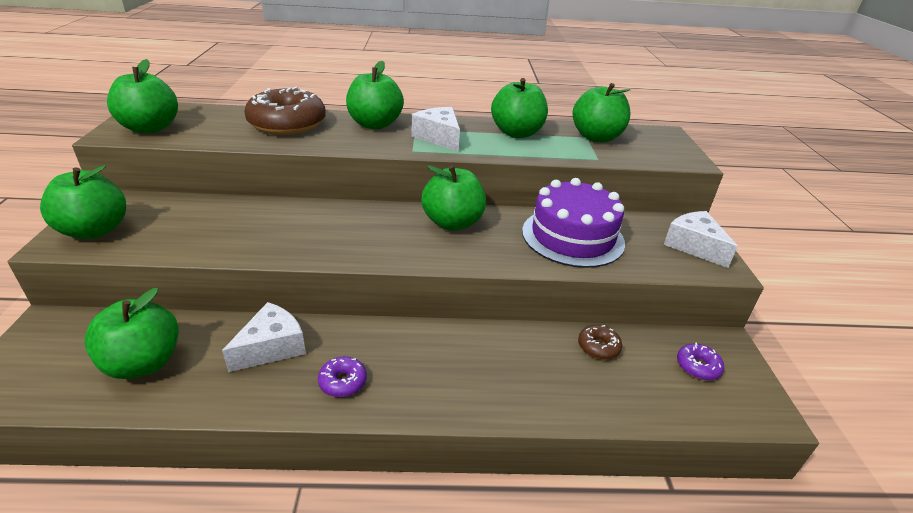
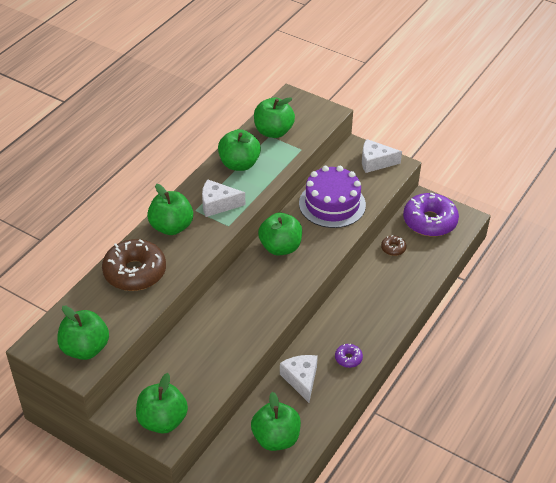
camera: 55 degrees left, 10 degrees up
(697, 367) = (429, 221): purple donut -> purple donut, size x2.23

